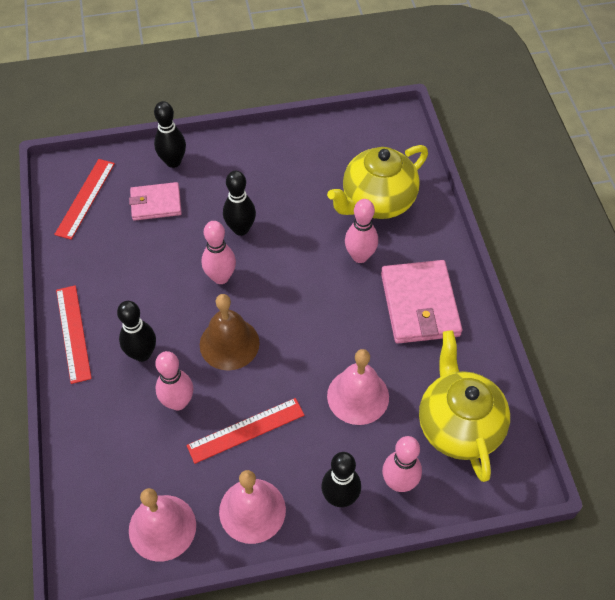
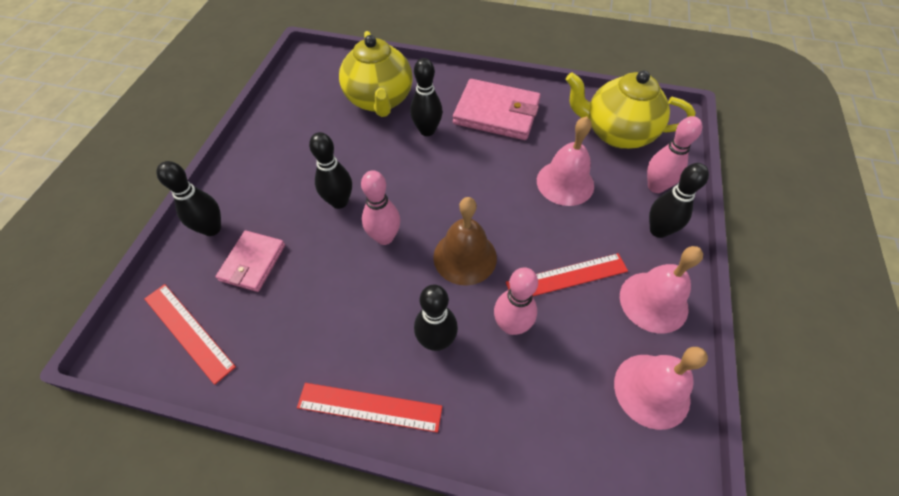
camera: 65 degrees left, 0 degrees up
(246, 430) = (567, 277): red ruler -> red ruler turned 75 degrees clockwise
(360, 256) = (427, 130): pink bowling pin -> black bowling pin

